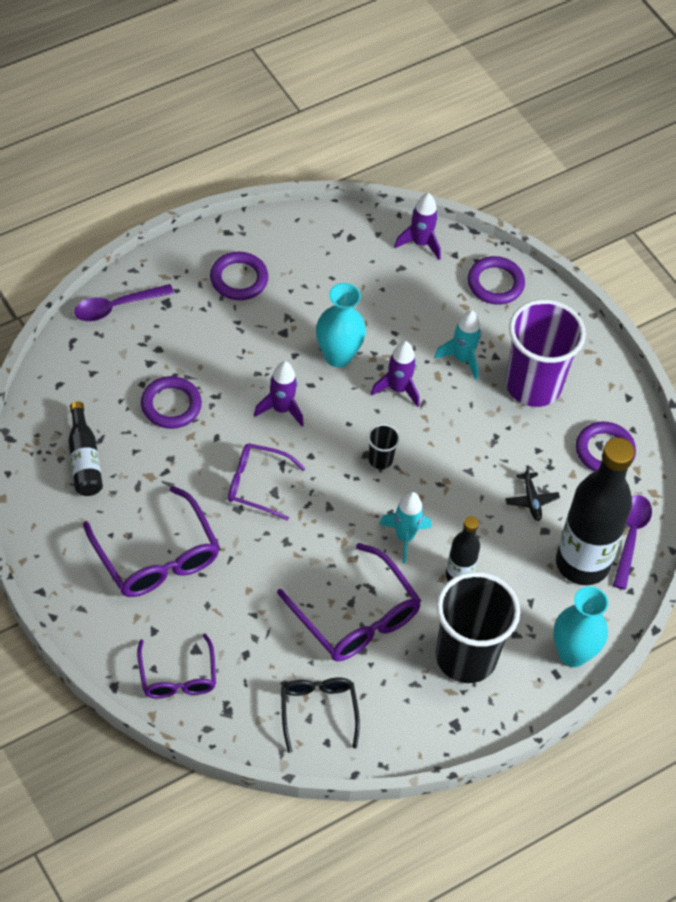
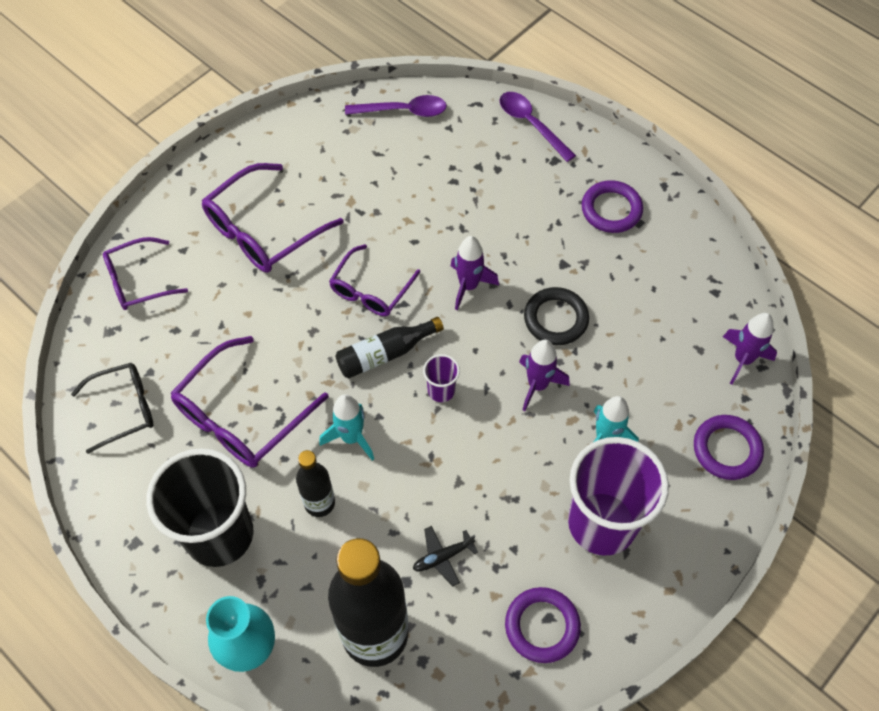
camera: 80 degrees right, 5 degrees up
(84, 459) = (351, 148): black bottle -> black bottle (385, 354)
(171, 405) = (437, 196): purple ring -> none
(257, 485) = (371, 289): purple glasses -> purple glasses turned 150 degrees counterclockwise
(337, 356) = (555, 319): turquoise vase -> black ring
(380, 459) = (441, 390): black cup -> purple cup
(631, 536) = (430, 684): purple spoon -> purple spoon (403, 111)

